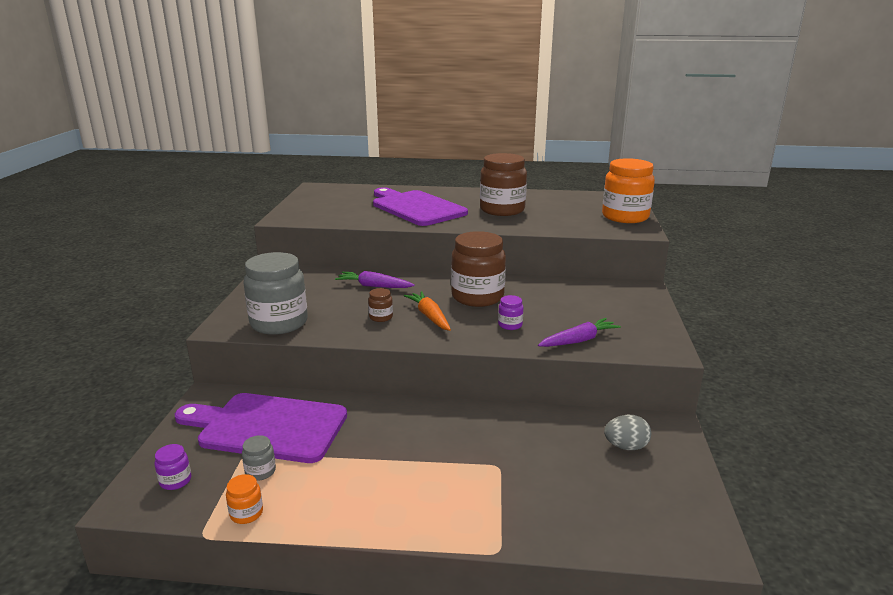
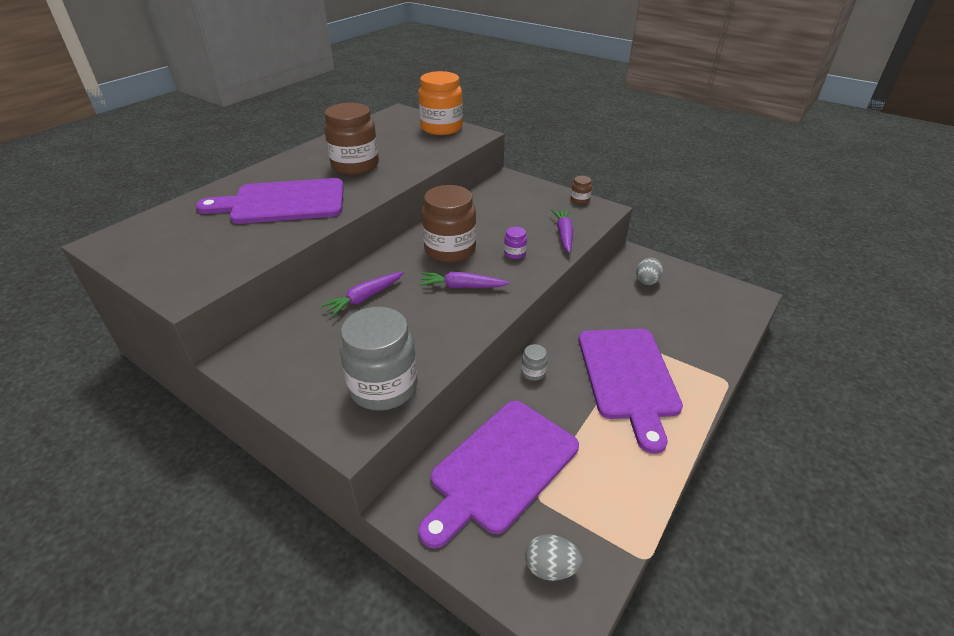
camera: 60 degrees left, 15 degrees up
(175, 481) = (550, 567): purple jar -> grey egg
(246, 513) = (629, 517): orange jar -> none
(260, 471) = (571, 491): grey jar -> grey jar (533, 372)
(381, 317) = (437, 314): brown jar -> brown jar (580, 200)
(429, 316) = (462, 287): orange carrot -> purple carrot
(437, 471) = (628, 377): none -> purple cutting board

